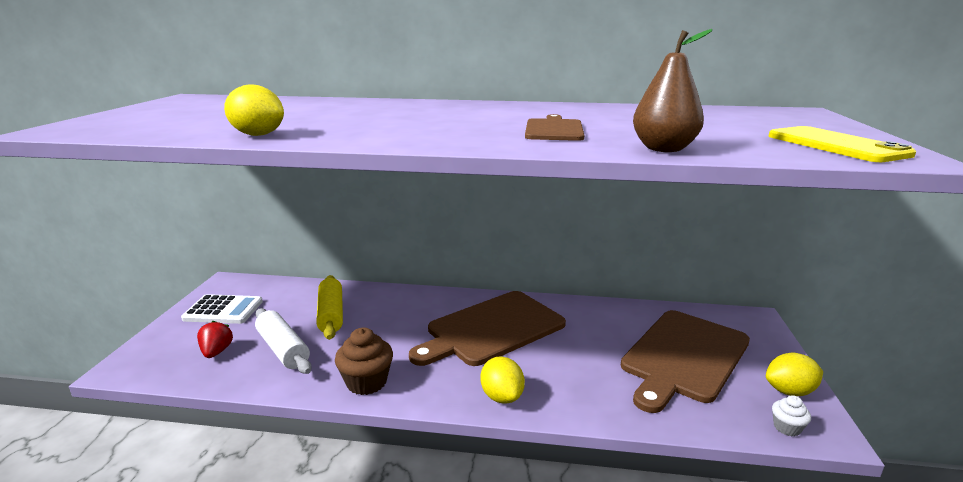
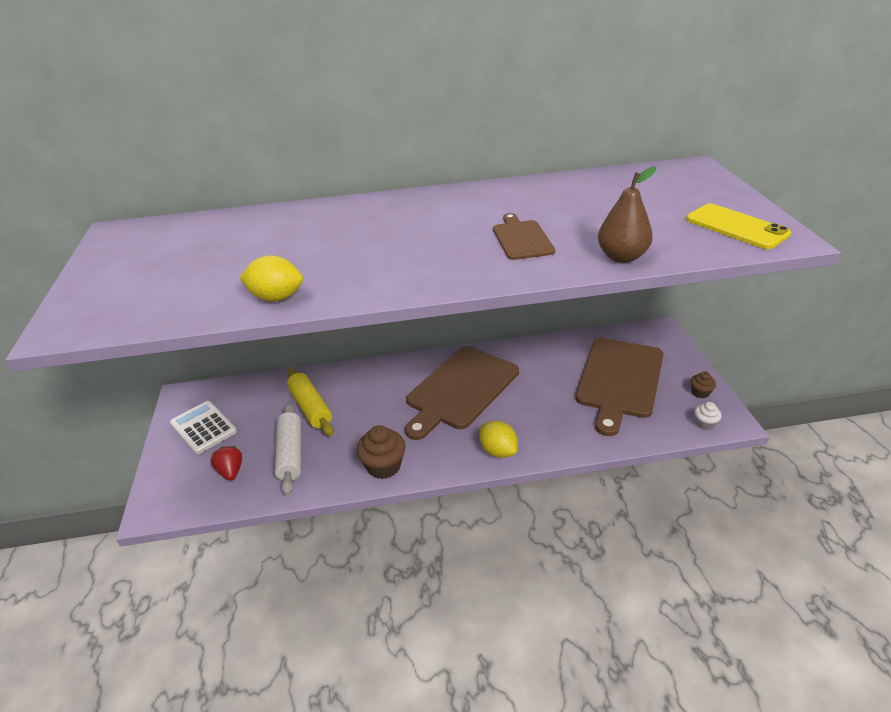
camera: 15 degrees left, 15 degrees up
(223, 310) = (203, 427): white calculator -> white calculator turned 120 degrees counterclockwise
(283, 349) = (290, 453): white rolling pin -> white rolling pin turned 45 degrees clockwise
(789, 391) = (700, 393): yellow lemon -> brown cupcake

